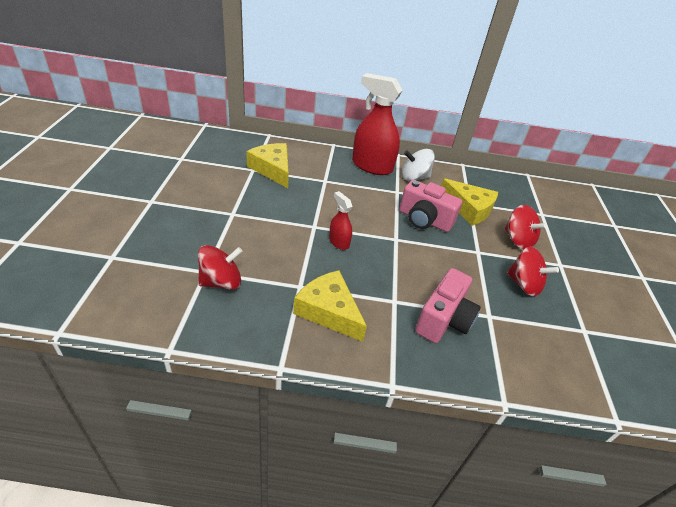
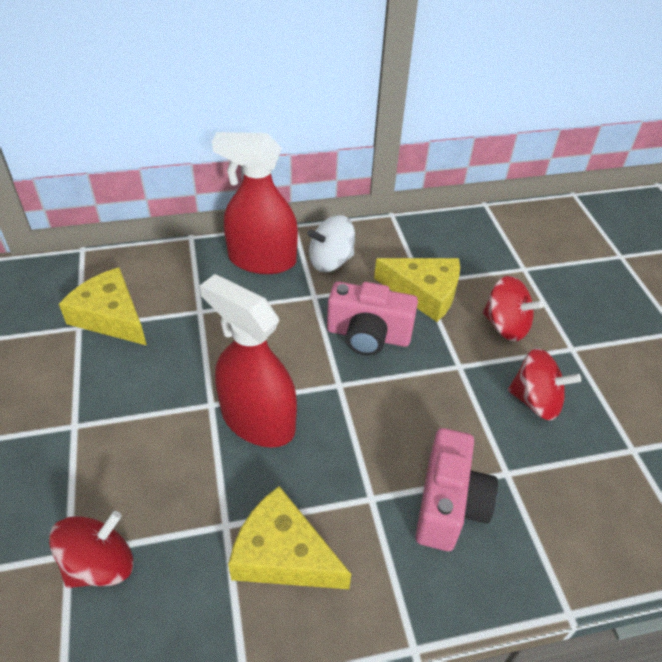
camera: 15 degrees left, 5 degrees up
(339, 242) = (257, 420): red spray bottle -> red spray bottle, size x2.03

